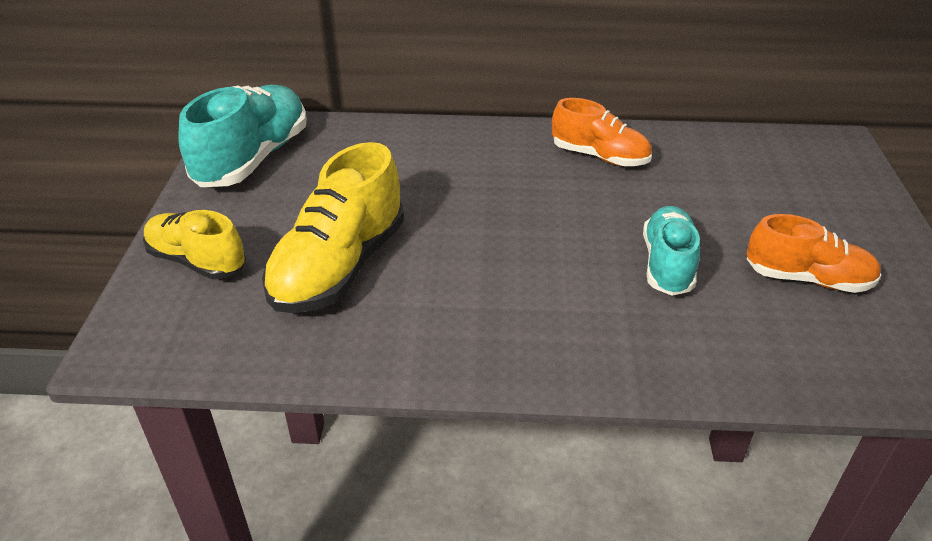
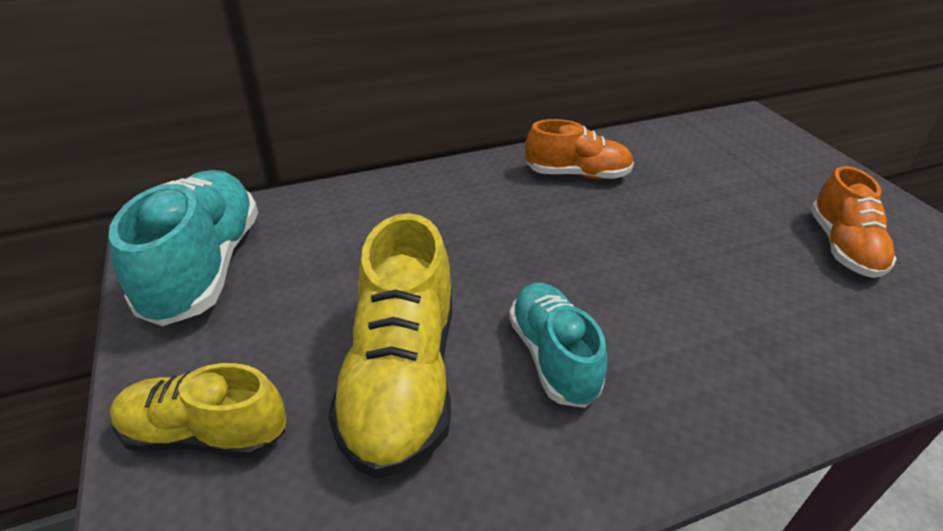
camera: 25 degrees left, 0 degrees up
(667, 264) = (725, 268): turquoise shoe -> turquoise shoe (552, 357)
(807, 279) = (842, 247): orange shoe -> orange shoe turned 105 degrees clockwise

